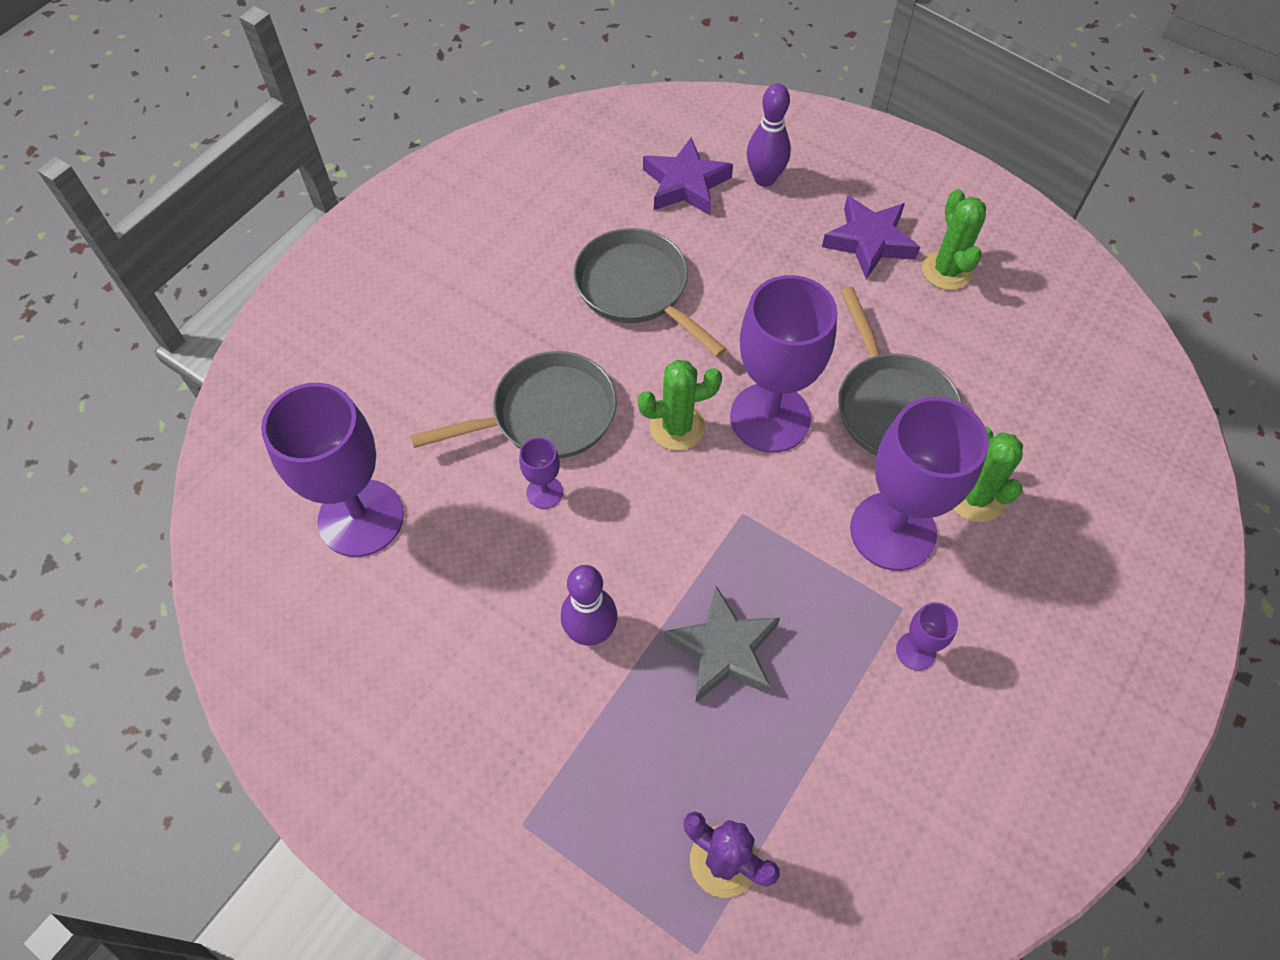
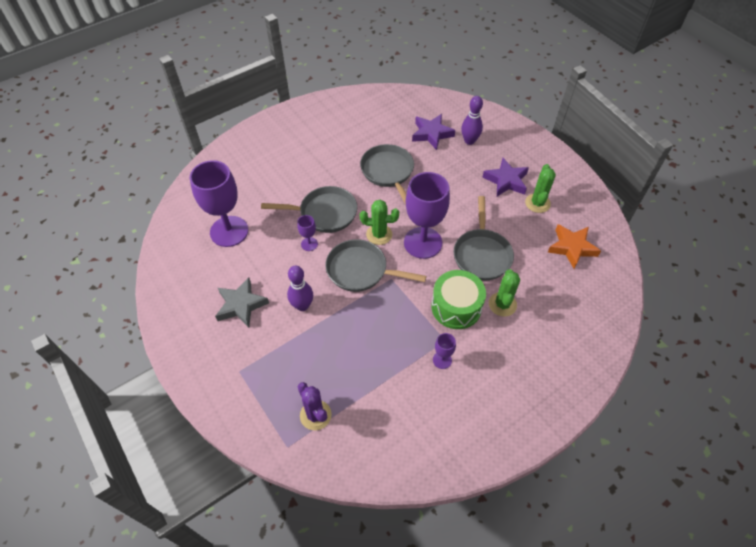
camera: 20 degrees right, 5 degrees down
(674, 515) = (360, 270): none -> grey pan
(723, 650) = (356, 331): grey star -> grey star (241, 305)
(893, 531) = (456, 307): purple goblet -> green drum
(1047, 341) = (572, 248): none -> orange star

